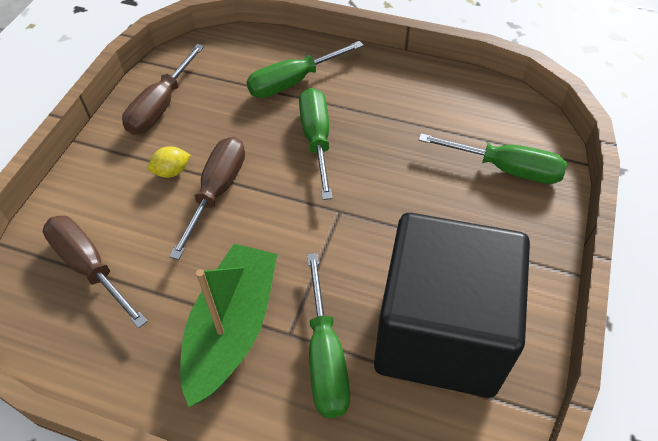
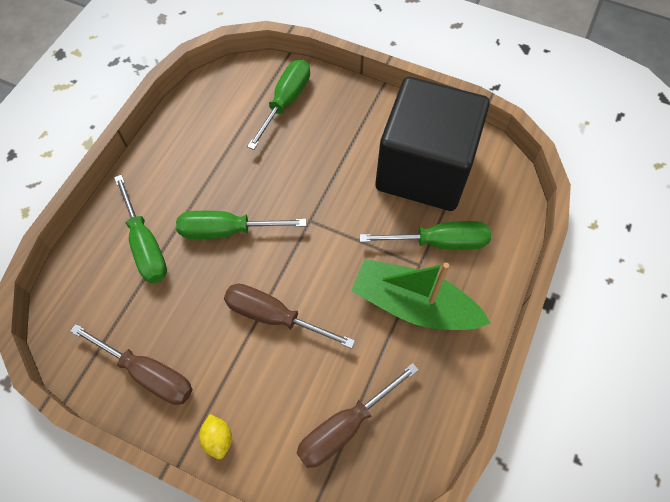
camera: 85 degrees left, 10 degrees up
(172, 171) = (242, 358): yellow lemon -> yellow lemon (218, 439)

